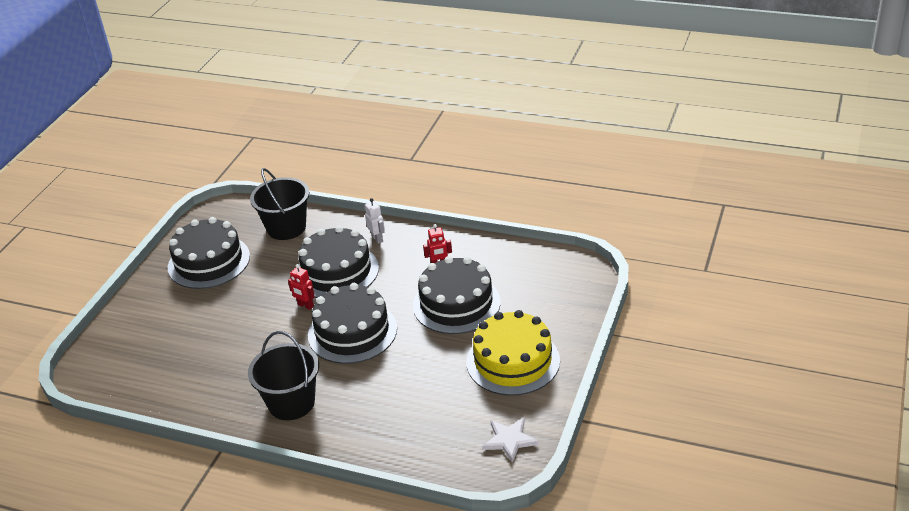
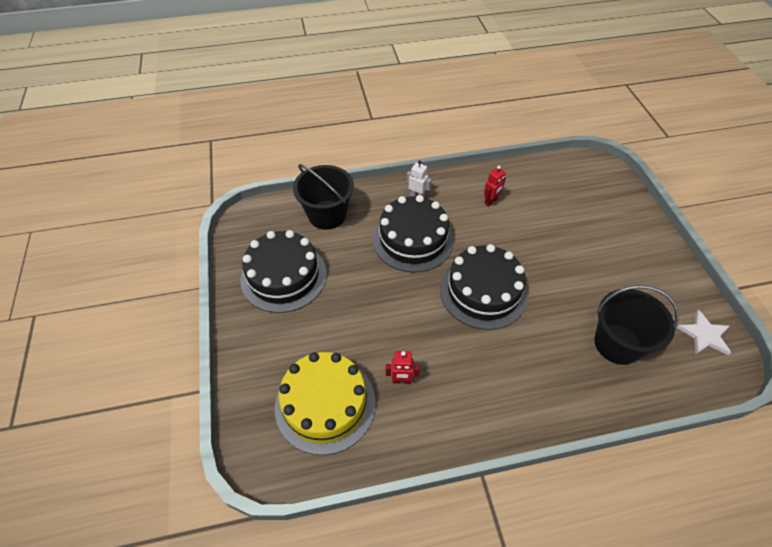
camera: 35 degrees left, 15 degrees up
(291, 403) = (502, 388): black bucket -> black bucket (617, 344)
(305, 305) = (417, 283): red robot -> red robot (401, 380)
(456, 303) = (538, 230): black cake -> none
(513, 361) = (631, 262): yellow cake -> yellow cake (325, 404)

